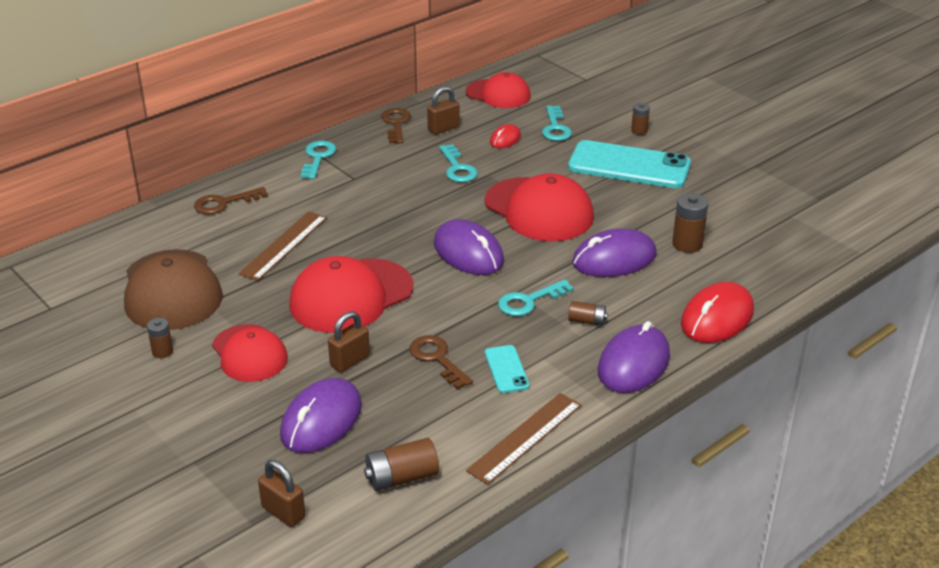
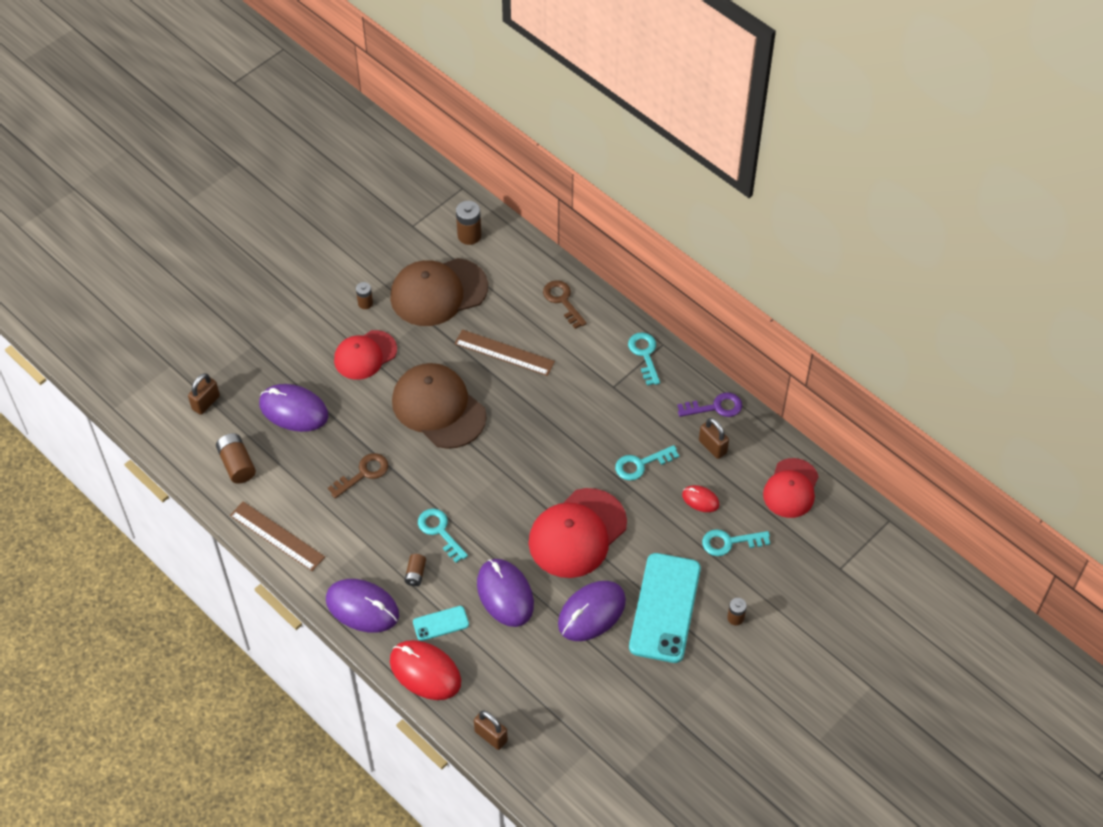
camera: 85 degrees right, 20 degrees up
(318, 157) = (644, 354): turquoise key -> turquoise key turned 105 degrees counterclockwise
(350, 361) = (359, 418): brown padlock -> brown padlock (491, 736)
(351, 296) = (438, 408): red cap -> brown cap
(396, 124) = (715, 407): brown key -> purple key
(468, 253) = (505, 483): purple mouse -> purple mouse (591, 612)
(506, 369) = (352, 520): turquoise phone -> turquoise phone (441, 623)
(687, 244) = (533, 653): brown battery -> brown battery (469, 235)

